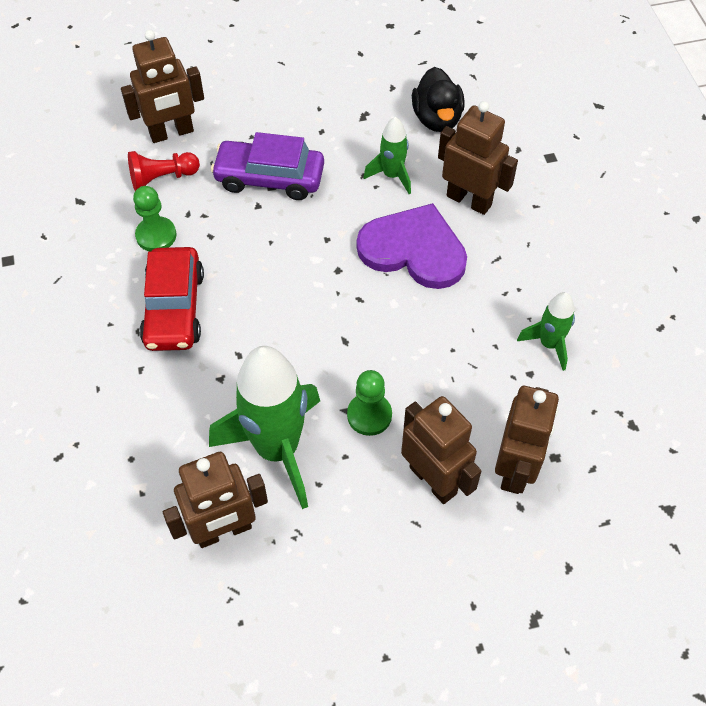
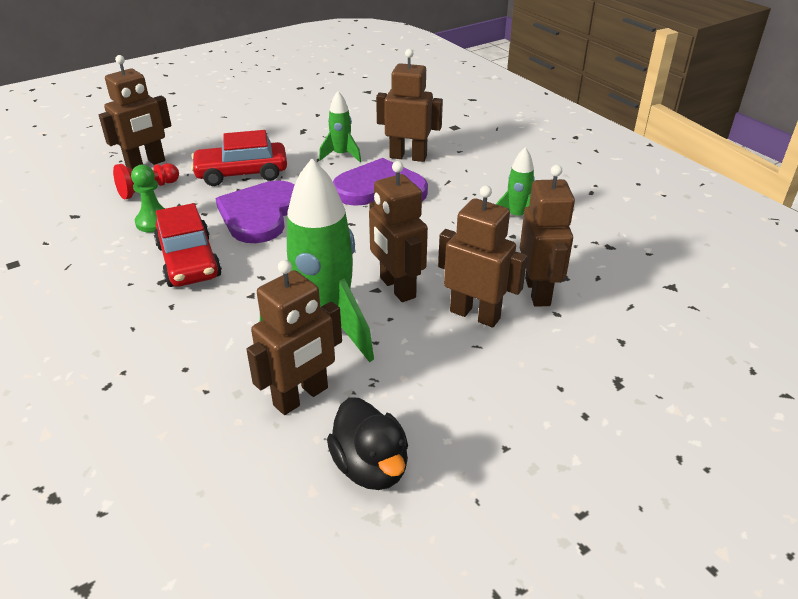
camera: 20 degrees left, 20 degrees down
(268, 255) = (260, 214): none -> purple heart
(269, 178) = (242, 173): purple car -> red car
(369, 415) = (397, 288): green pawn -> brown robot
(437, 118) = (360, 123): black duck -> black duck (371, 467)

